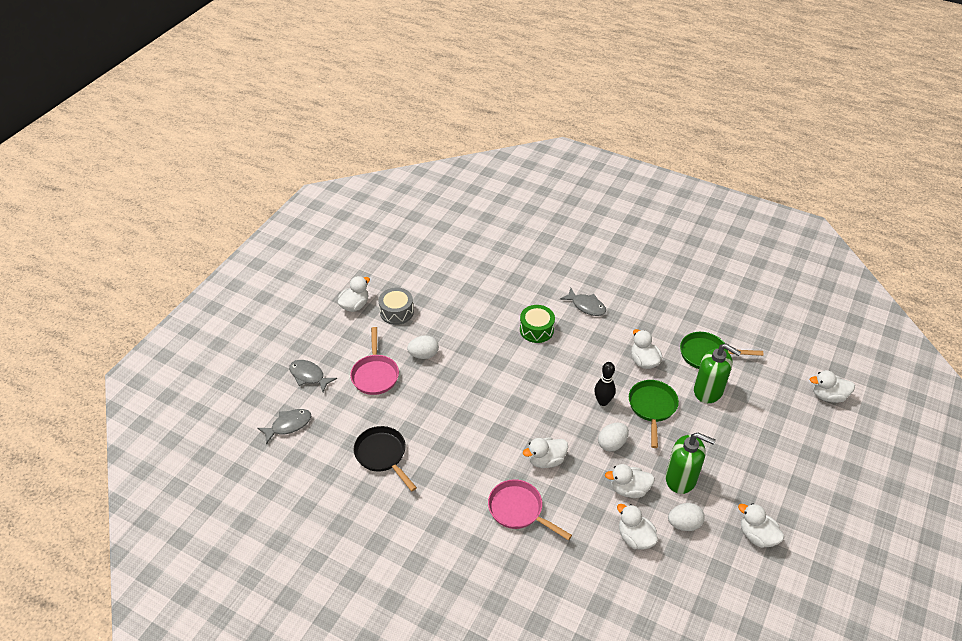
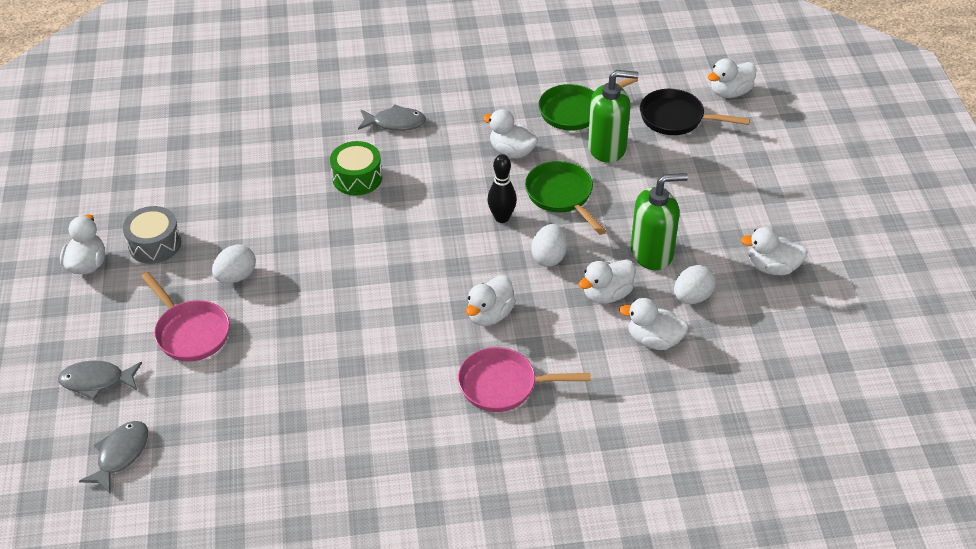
camera: 35 degrees left, 0 degrees up
(382, 455) = (283, 419): black pan -> black pan (676, 118)

